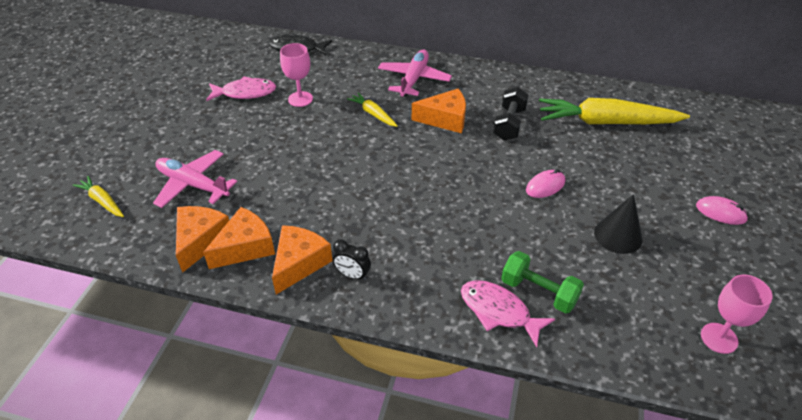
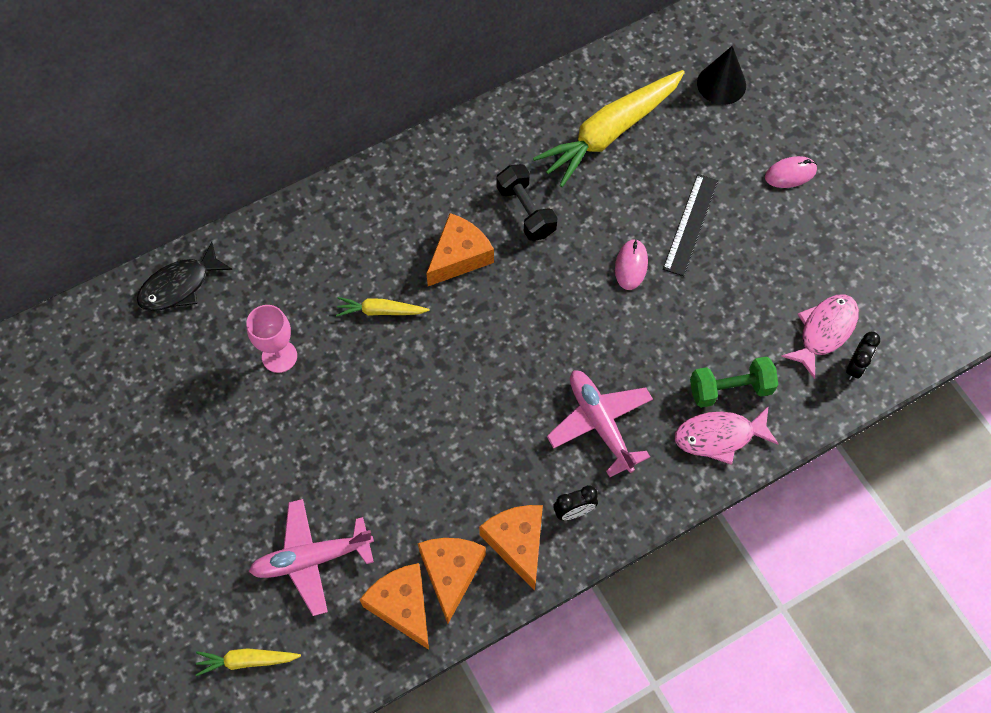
camera: 45 degrees left, 20 degrees up
(245, 93) = (207, 400): pink fish -> pink fish (824, 331)
(414, 79) = (367, 225): pink plane -> pink plane (600, 423)
(612, 192) = (690, 224): none -> black ruler
(618, 235) = (736, 272): black cone -> black cone (721, 84)
(657, 351) = (855, 366): none -> black clock
(719, 338) = (884, 314): pink goblet -> none

